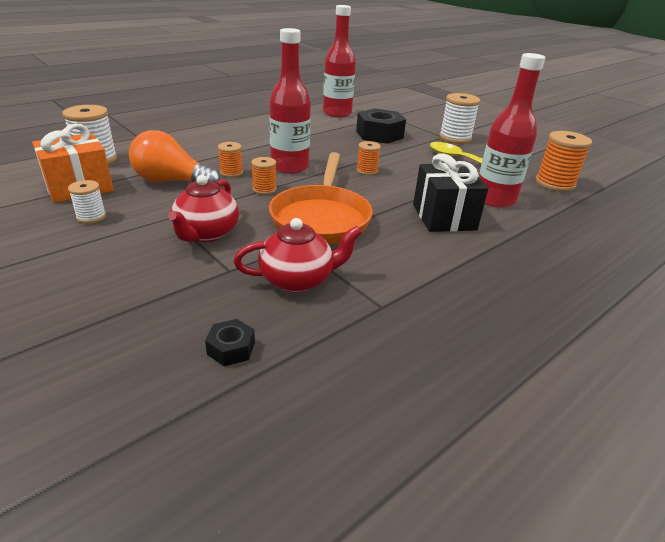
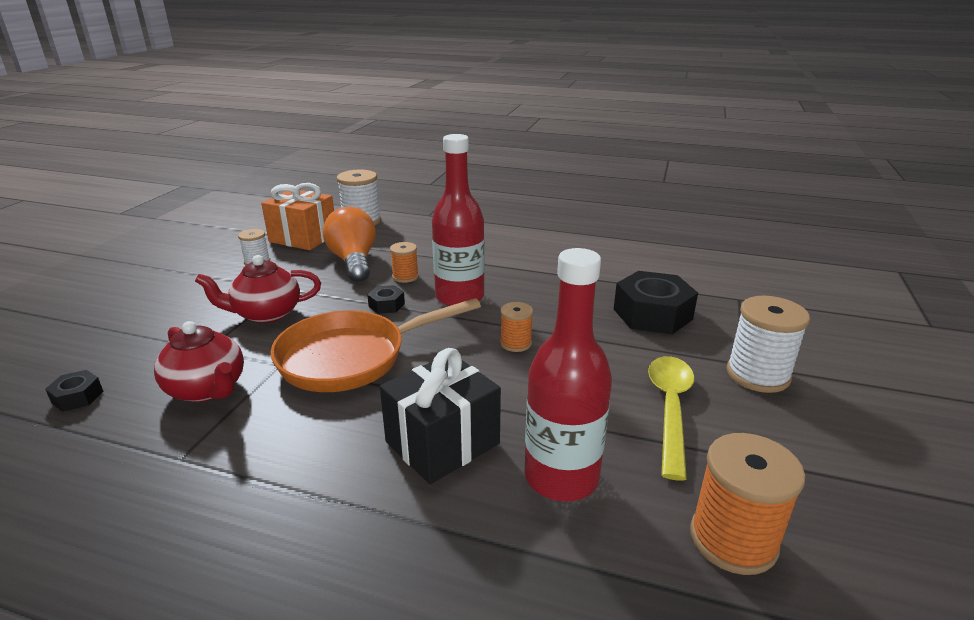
camera: 60 degrees right, 5 degrees down
(264, 189) = (386, 305): orange spool -> black nut
(337, 113) = (671, 266): red bottle -> none

